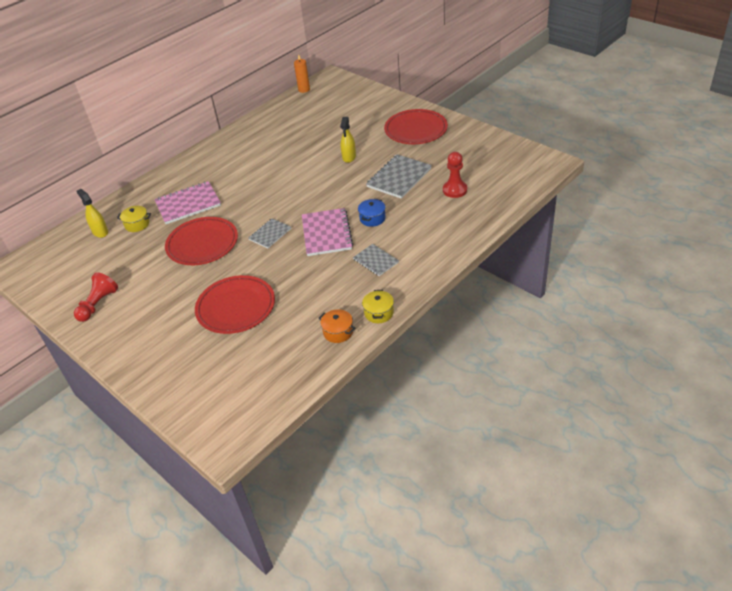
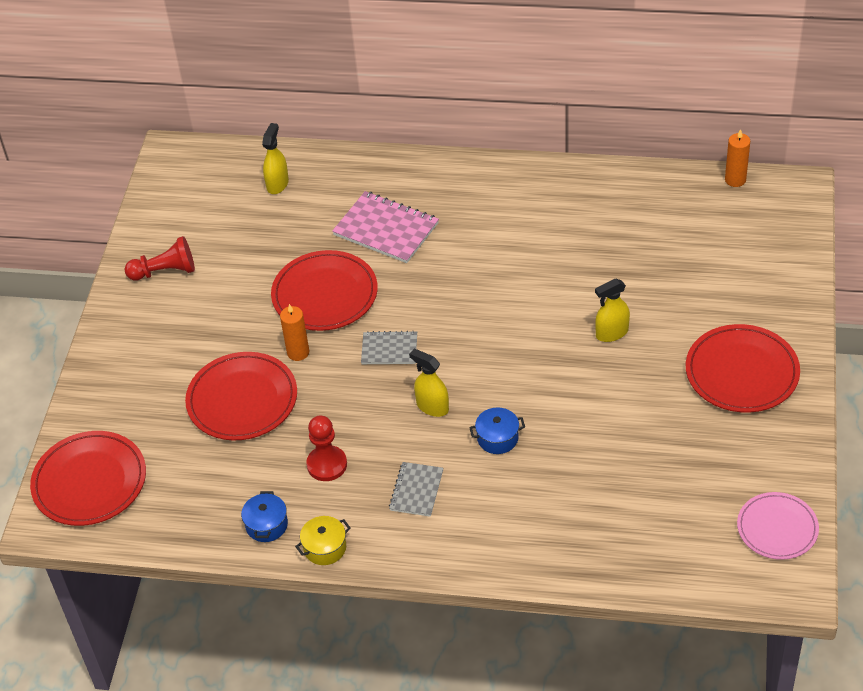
camera: 55 degrees right, 5 degrees up
(137, 224) = (314, 208): yellow pot -> none
(217, 406) = (90, 482): none -> red plate
(229, 270) = (298, 352): none -> orange candle
(326, 233) = (432, 407): pink notebook -> yellow spray bottle
(338, 332) = (266, 525): orange pot -> blue pot
(399, 178) = (609, 418): grey notebook -> none
(455, 190) = (630, 498): red pawn -> red pawn (327, 465)
(514, 154) = (777, 528): none -> pink plate

